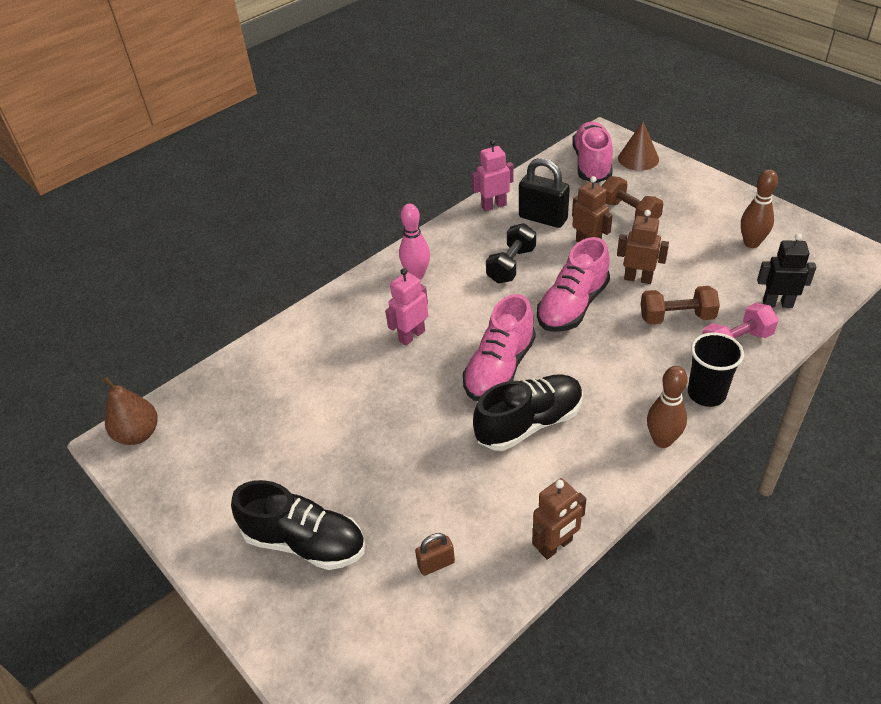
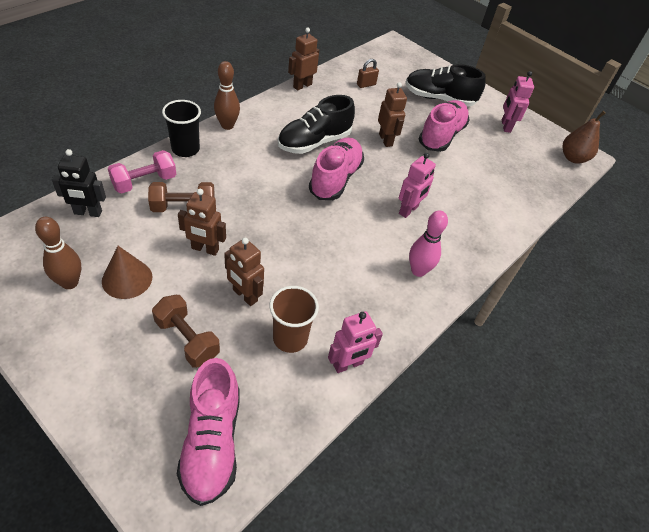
camera: 165 degrees right, 5 degrees up
(212, 488) = (505, 126): none -> pink robot
(421, 438) = (386, 140): none -> brown robot
(511, 265) = (326, 275): black dumbbell -> none
(543, 218) = (290, 338): black padlock -> brown cup
(572, 306) = (272, 226): pink shoe -> pink shoe (441, 136)
(638, 159) = (141, 450): brown cone -> brown cone (127, 279)

